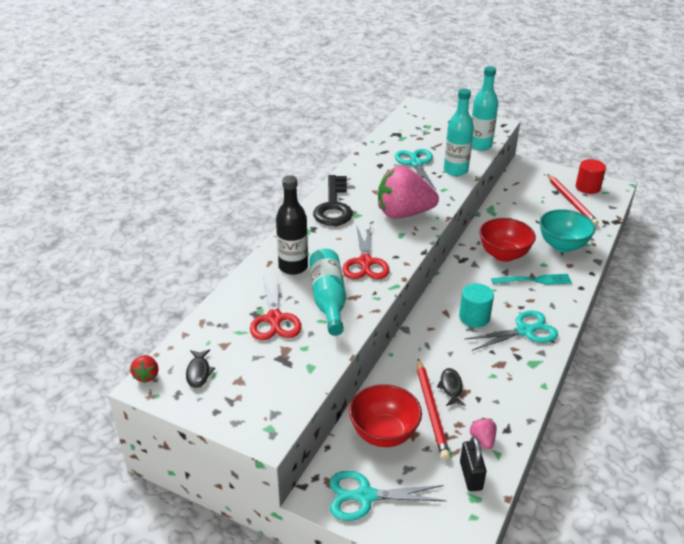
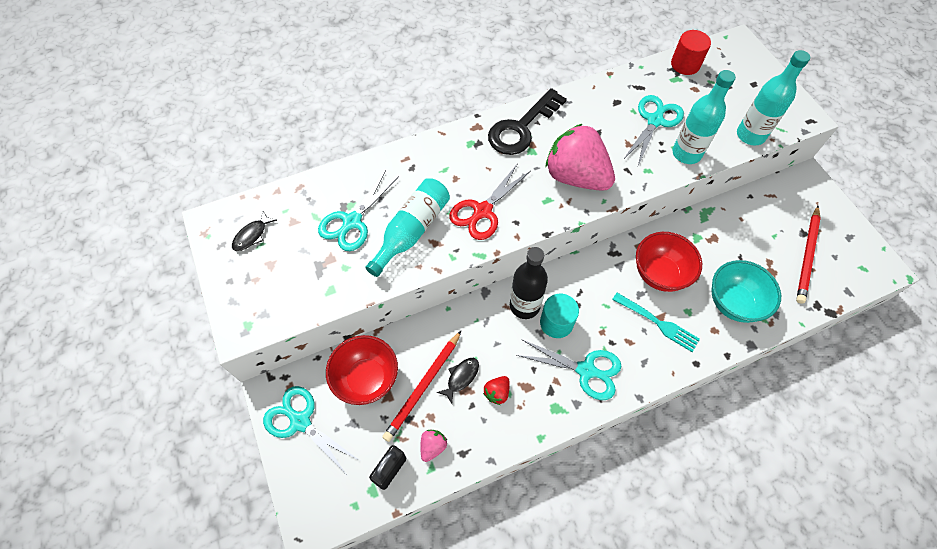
camera: 40 degrees right, 25 degrees up
(146, 376) = (218, 212): red strawberry -> red strawberry (497, 392)
(275, 319) = (351, 222): red scissors -> turquoise scissors
(293, 267) = (419, 176): black bottle -> black bottle (524, 305)
(587, 187) = (849, 249): red cylinder -> red cylinder (685, 64)

